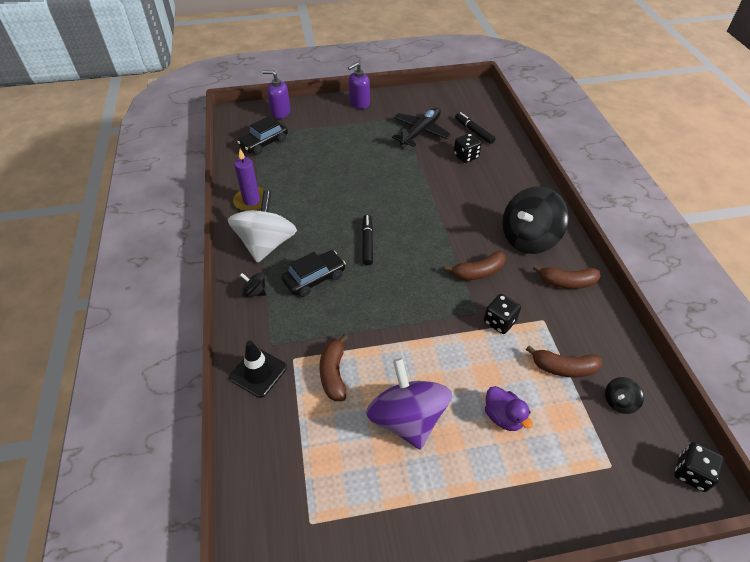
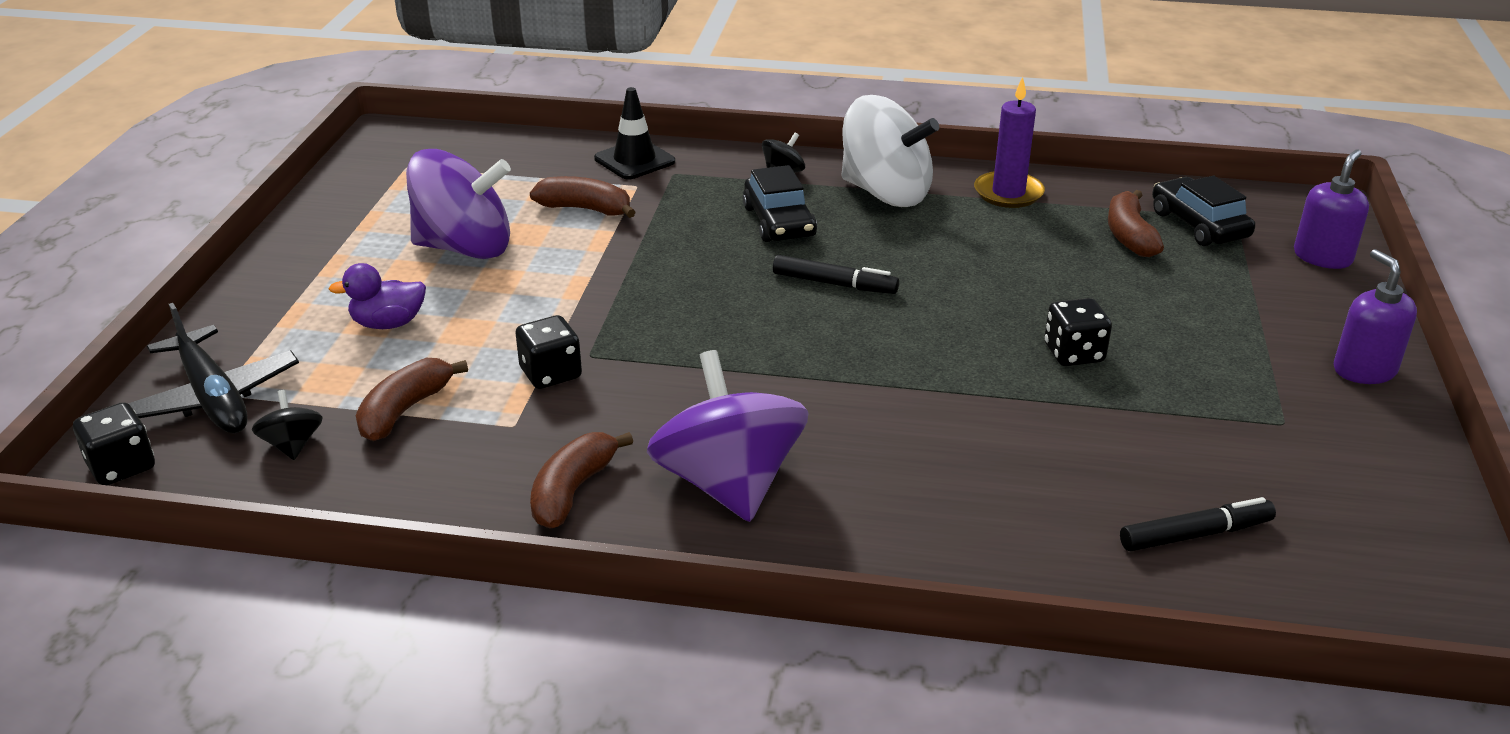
camera: 110 degrees right, 15 degrees down
(420, 132) = (1207, 437): black plane -> black plane (213, 397)
(466, 156) = (1076, 483): black dice -> black dice (1073, 354)
(478, 272) = (679, 385): brown banana -> brown banana (1129, 236)
(528, 238) = (728, 484): black spinning top -> purple spinning top

